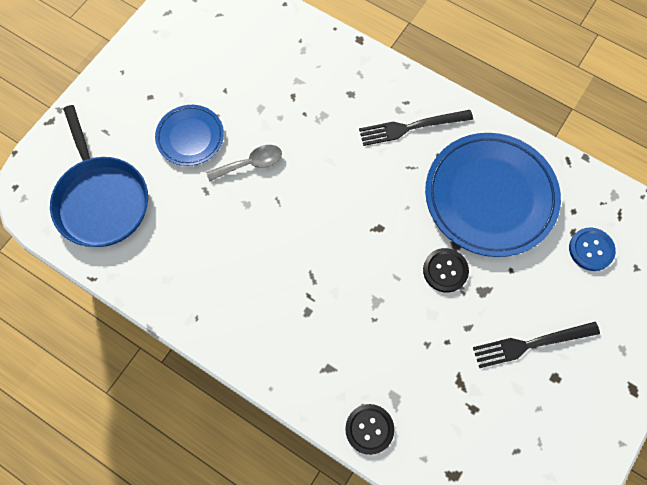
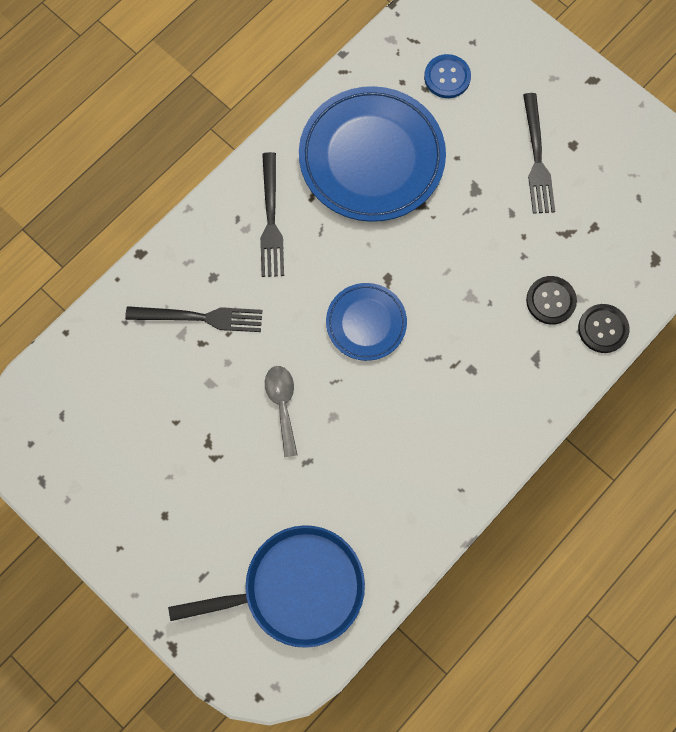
camera: 80 degrees left, 5 degrees up
(190, 137) = (232, 471): blue plate -> blue plate (366, 323)
(314, 91) = (200, 318): none -> black fork
(445, 270) = (447, 221): black button -> black button (550, 301)

